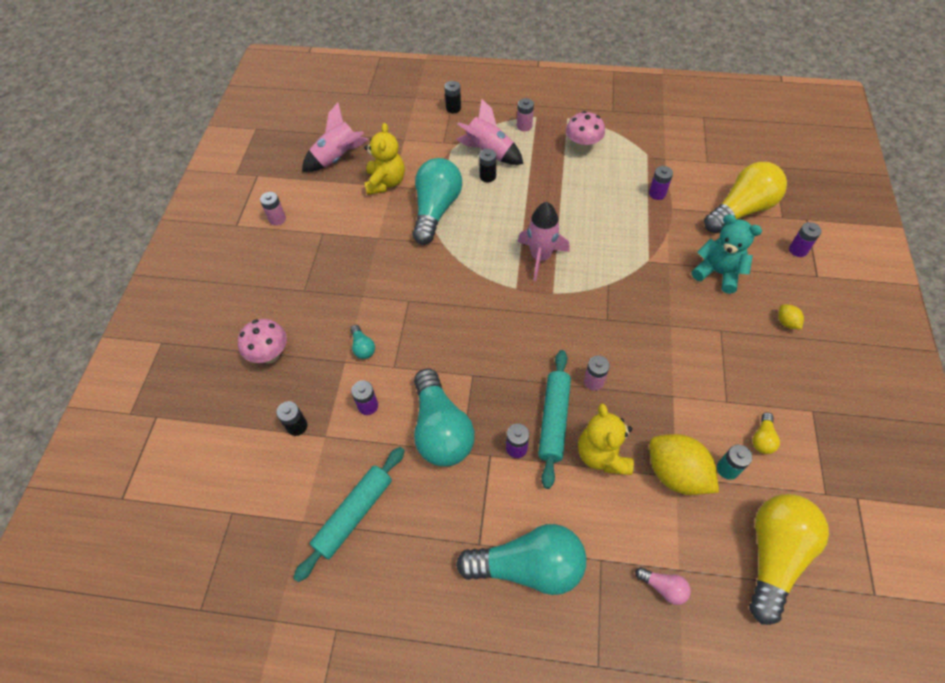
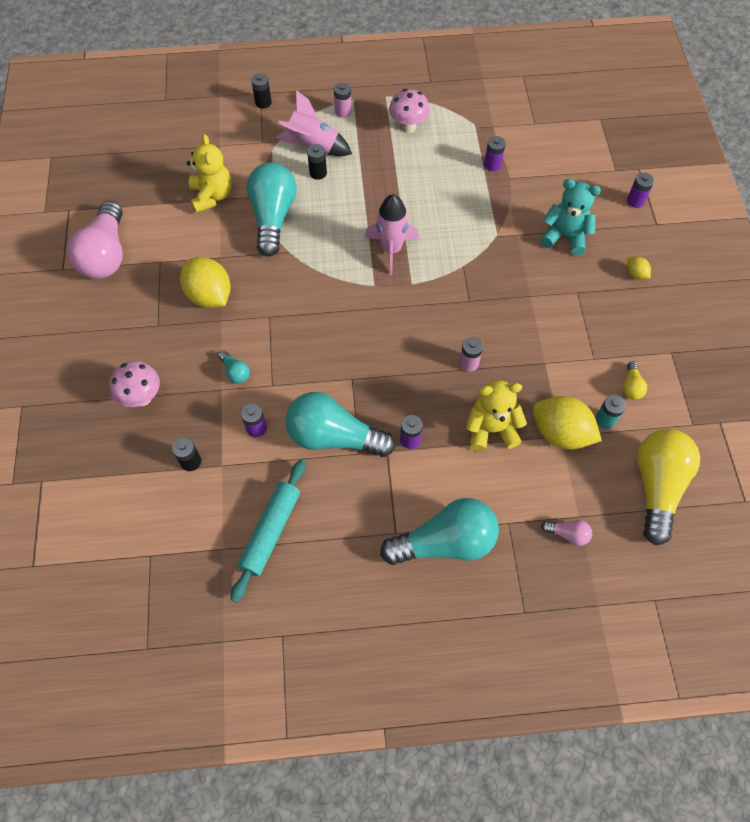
camera: 15 degrees left, 5 degrees up
(277, 219) = (106, 255): pink battery -> pink light bulb
(337, 158) = (152, 177): pink rocket -> none
(358, 272) = (209, 296): none -> yellow lemon
(441, 430) = (334, 437): turquoise light bulb -> turquoise light bulb turned 135 degrees clockwise
(554, 420) = (439, 406): turquoise rolling pin -> none
(602, 455) = (491, 429): yellow teddy bear -> yellow teddy bear turned 105 degrees clockwise
(741, 210) = (576, 169): yellow light bulb -> none

